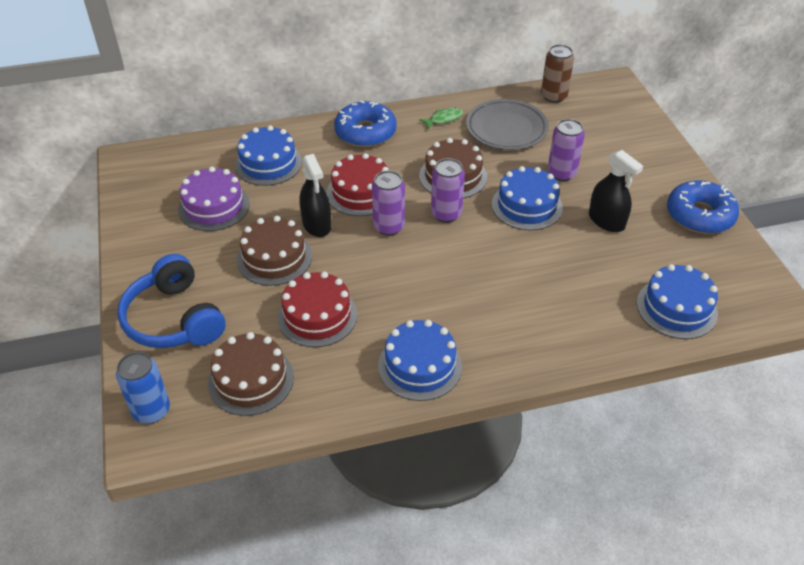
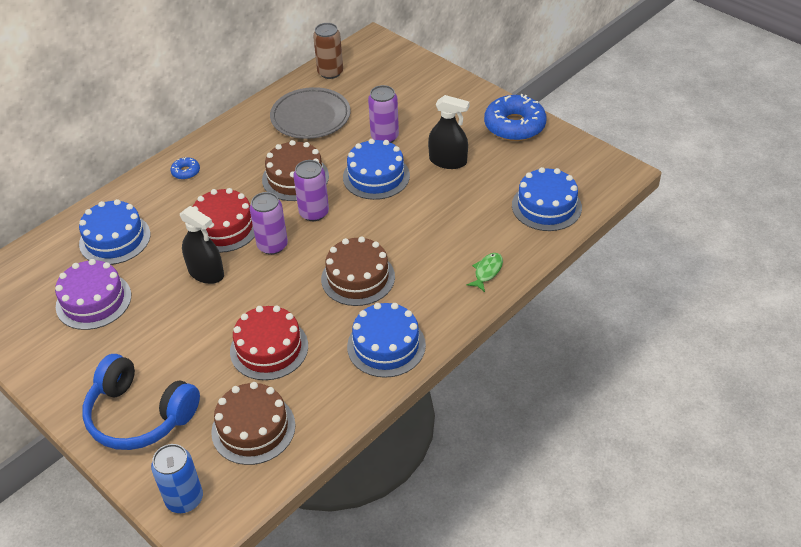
camera: 30 degrees left, 0 degrees up
(274, 258) = (190, 319): brown cake -> brown cake (358, 278)
(365, 132) = (186, 172): blue donut -> blue donut, size x0.46
(444, 119) = (249, 131): green fish -> green fish (487, 271)

